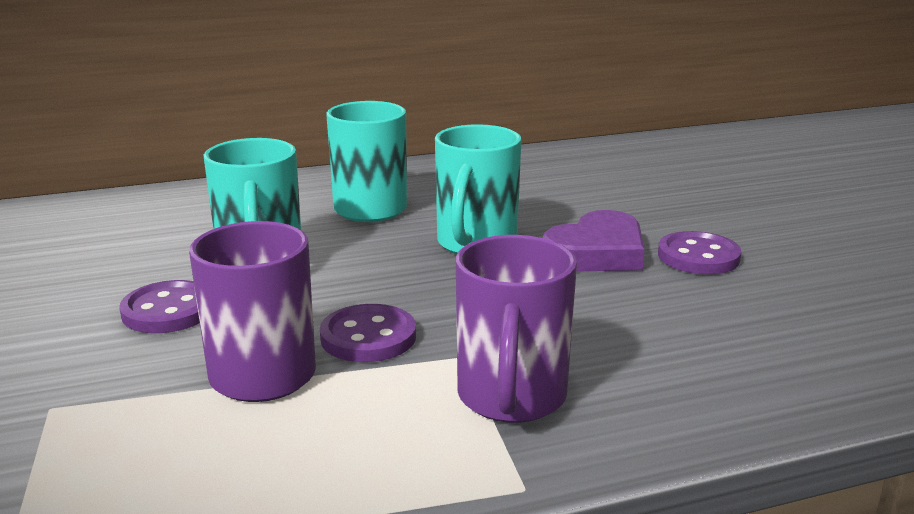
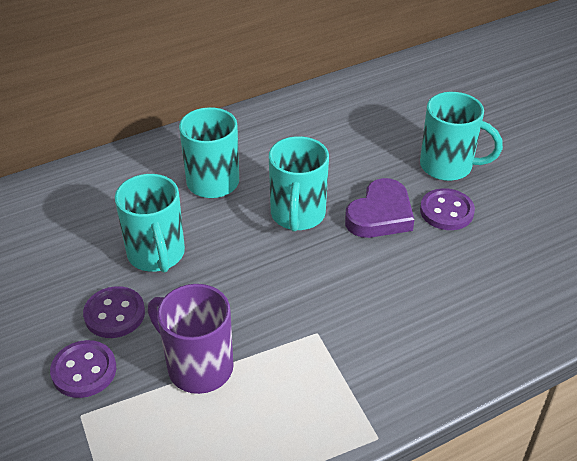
camera: 10 degrees left, 20 degrees up
(368, 337) = (254, 322): purple button -> purple button (84, 371)
(511, 398) = (355, 367): purple mug -> none
(708, 219) = (448, 166): none -> turquoise mug

